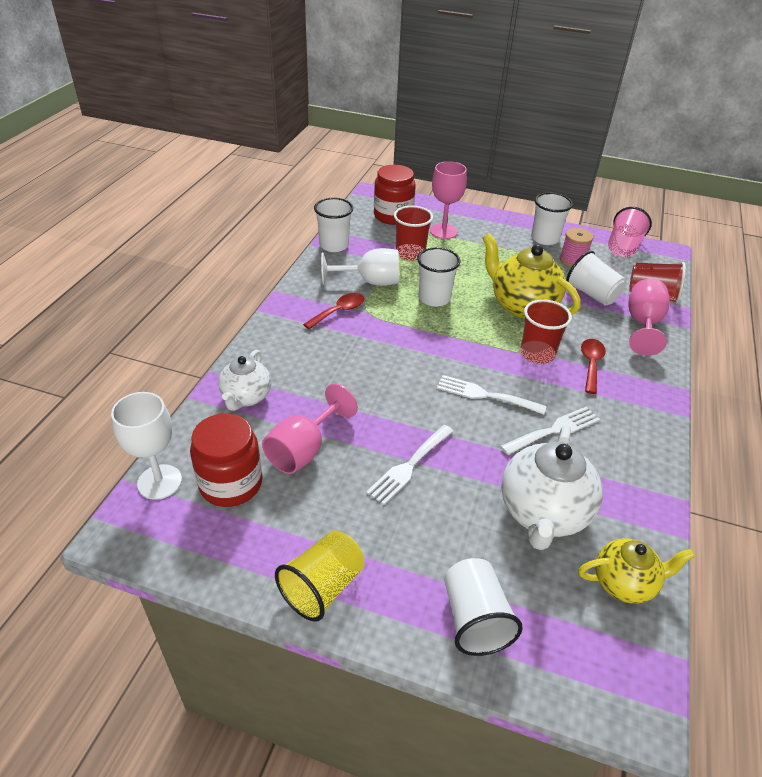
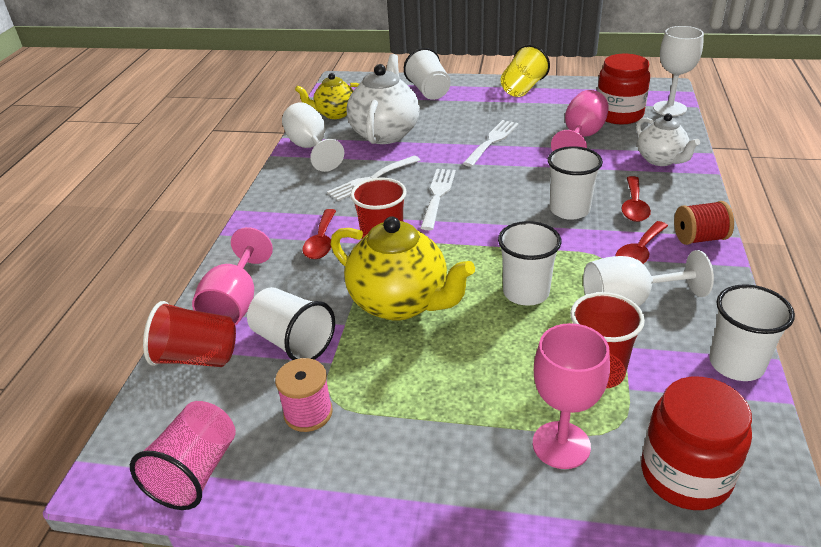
camera: 175 degrees right, 5 degrees down
(246, 397) = (661, 160): white teapot -> white teapot turned 150 degrees clockwise
(286, 314) = (699, 238): none -> red spool
(313, 350) = (634, 206): none -> red spoon
(485, 395) = (438, 195): white fork -> white fork turned 90 degrees counterclockwise
(545, 238) = (353, 466): white cup -> white cup (569, 210)
(638, 502) = (311, 148): none -> white goblet

